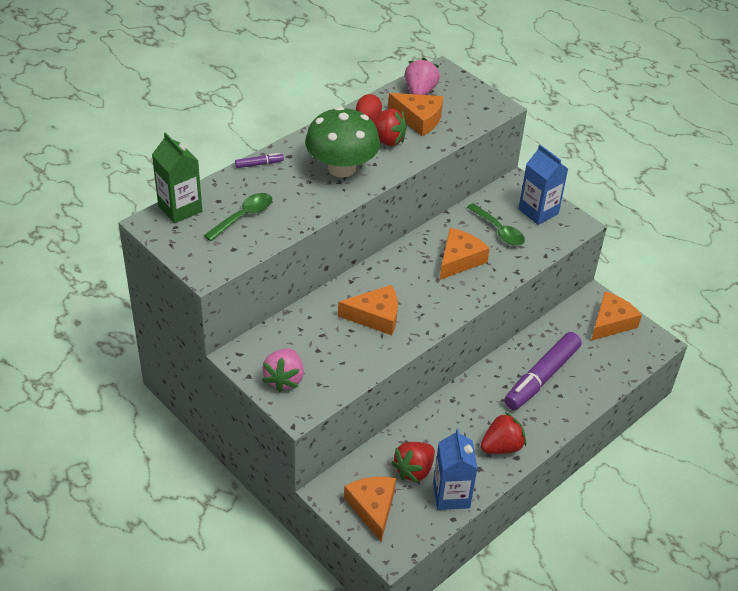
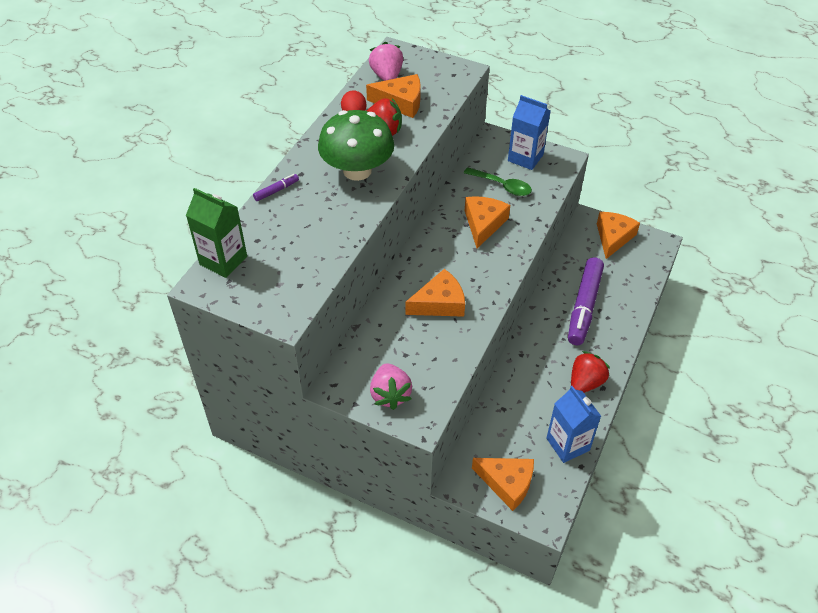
camera: 20 degrees left, 5 degrees up
(243, 216) = (291, 248): green spoon -> none
(372, 508) = (507, 483): orange cheese -> orange cheese turned 150 degrees clockwise
(414, 470) = (524, 433): red strawberry -> none

